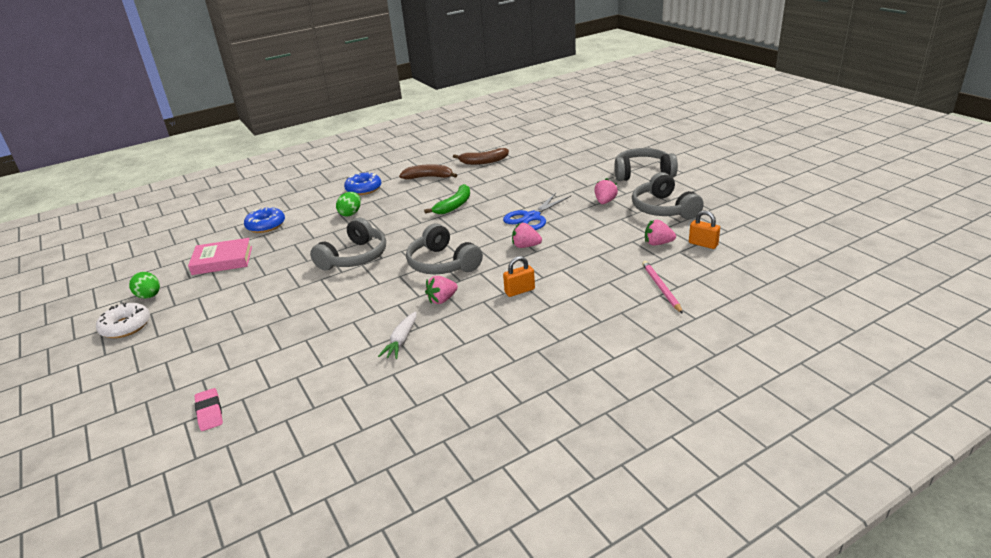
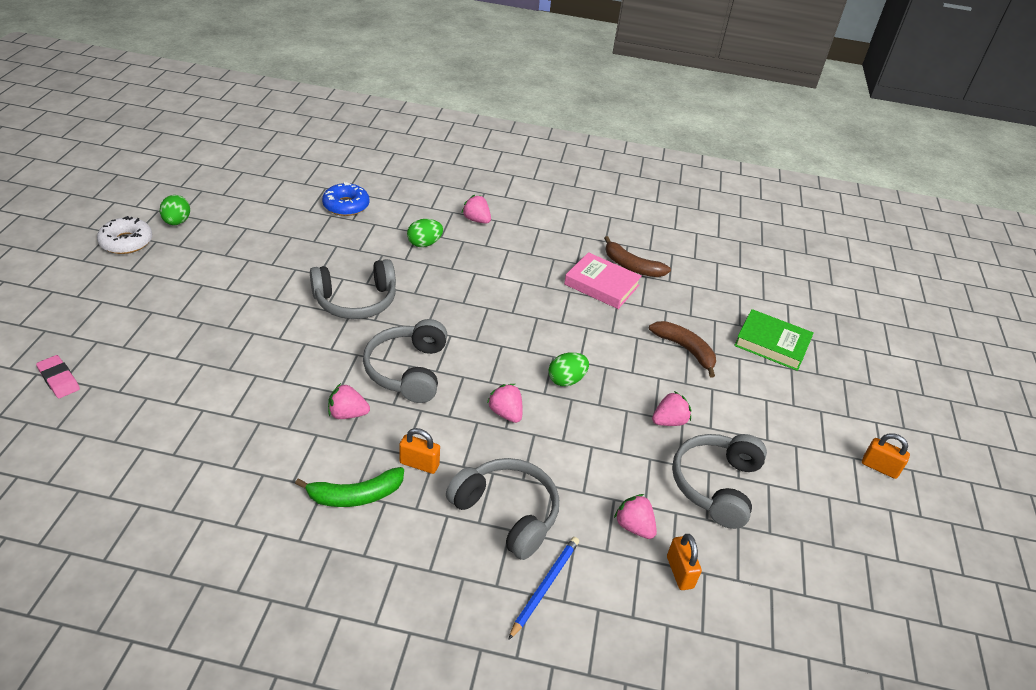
camera: 35 degrees right, 10 degrees up
(209, 412) = (59, 379): pink eraser -> pink eraser turned 60 degrees counterclockwise
(222, 260) = (266, 222): pink book -> pink book (601, 285)
(363, 189) = (476, 220): blue donut -> pink strawberry
(401, 341) = (256, 431): white carrot -> none
(428, 177) = (551, 248): brown banana -> brown banana (685, 349)
(454, 205) = (521, 305): green banana -> green banana (356, 495)
(531, 217) = (566, 380): blue scissors -> green egg
(598, 152) = (772, 344): none -> green book
(643, 173) = (773, 415): grey headphones -> grey headphones (506, 513)
(661, 288) = (544, 586): pink pencil -> blue pencil
(711, 164) = (879, 467): none -> orange padlock

